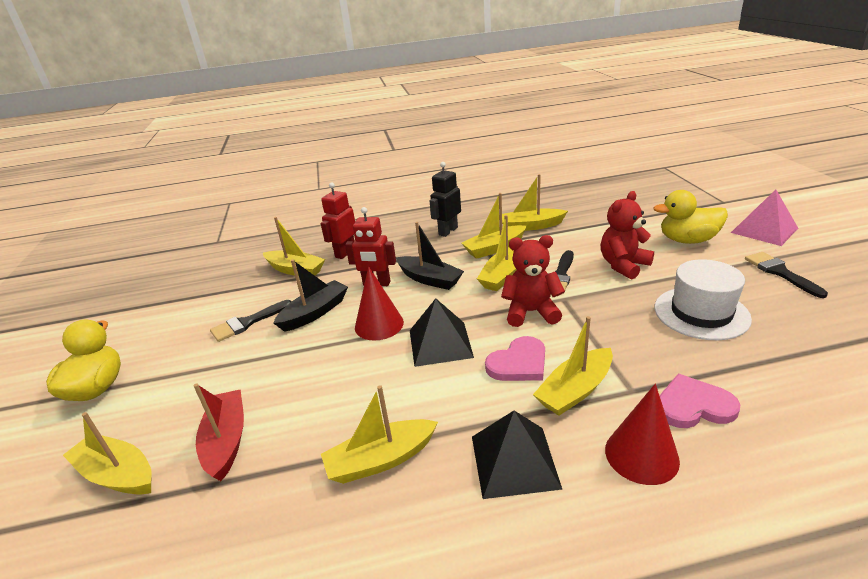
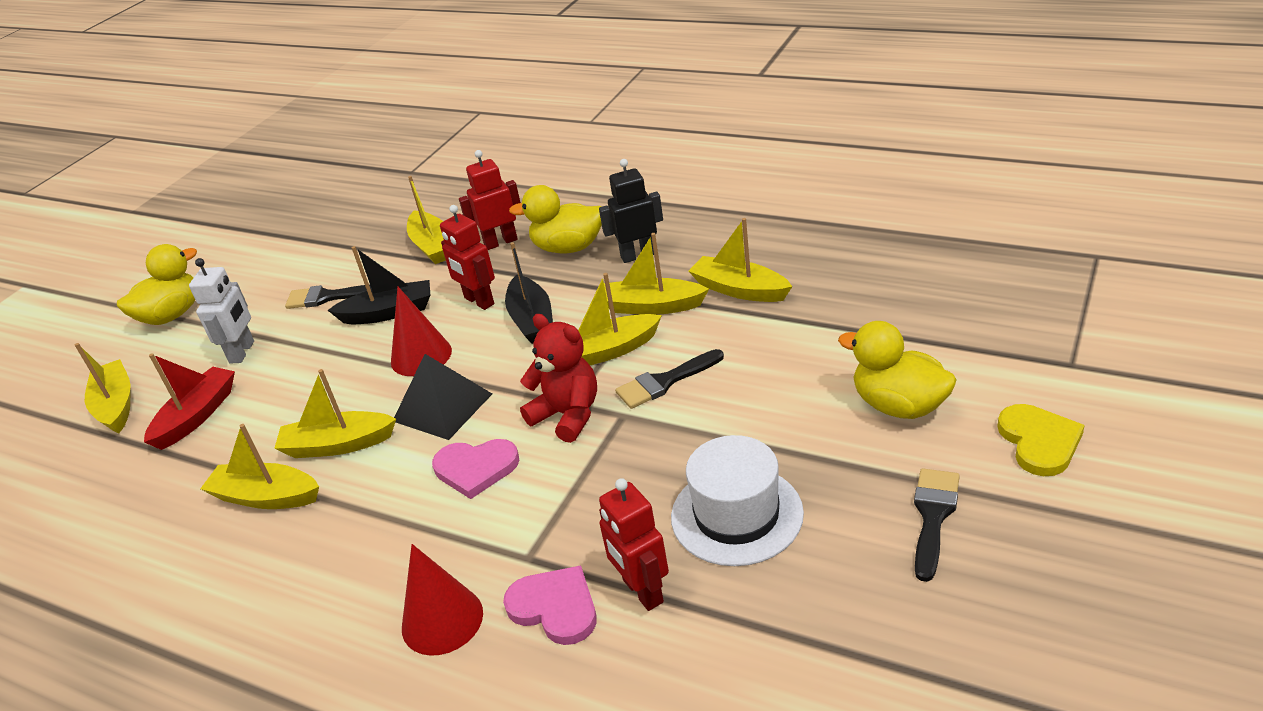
camera: 40 degrees right, 5 degrees up
(213, 382) = (242, 352): none -> white robot
(397, 241) = (568, 248): none -> yellow duck
(514, 461) = (347, 560): black pyramid -> none
(575, 390) = (481, 526): yellow boat -> yellow boat (338, 445)
(623, 265) = (756, 404): red teddy bear -> none
(722, 370) = (642, 591): none -> red robot
(764, 230) = (1039, 442): pink pyramid -> yellow heart

